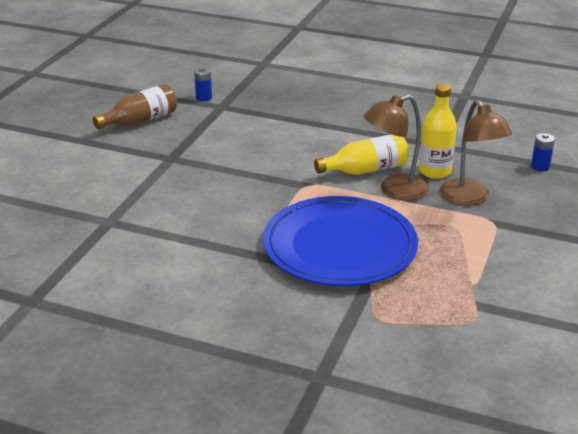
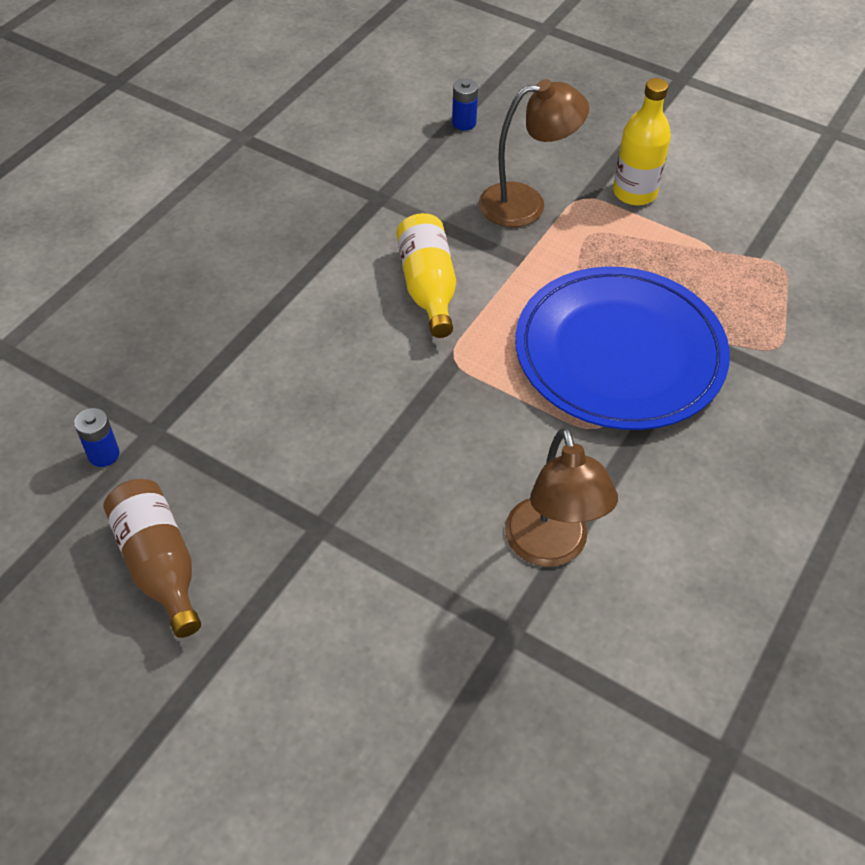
camera: 80 degrees left, 20 degrees up
(394, 190) = (490, 269): brown lamp -> brown lamp (550, 548)
(434, 171) = (450, 219): yellow bottle -> yellow bottle (634, 192)

